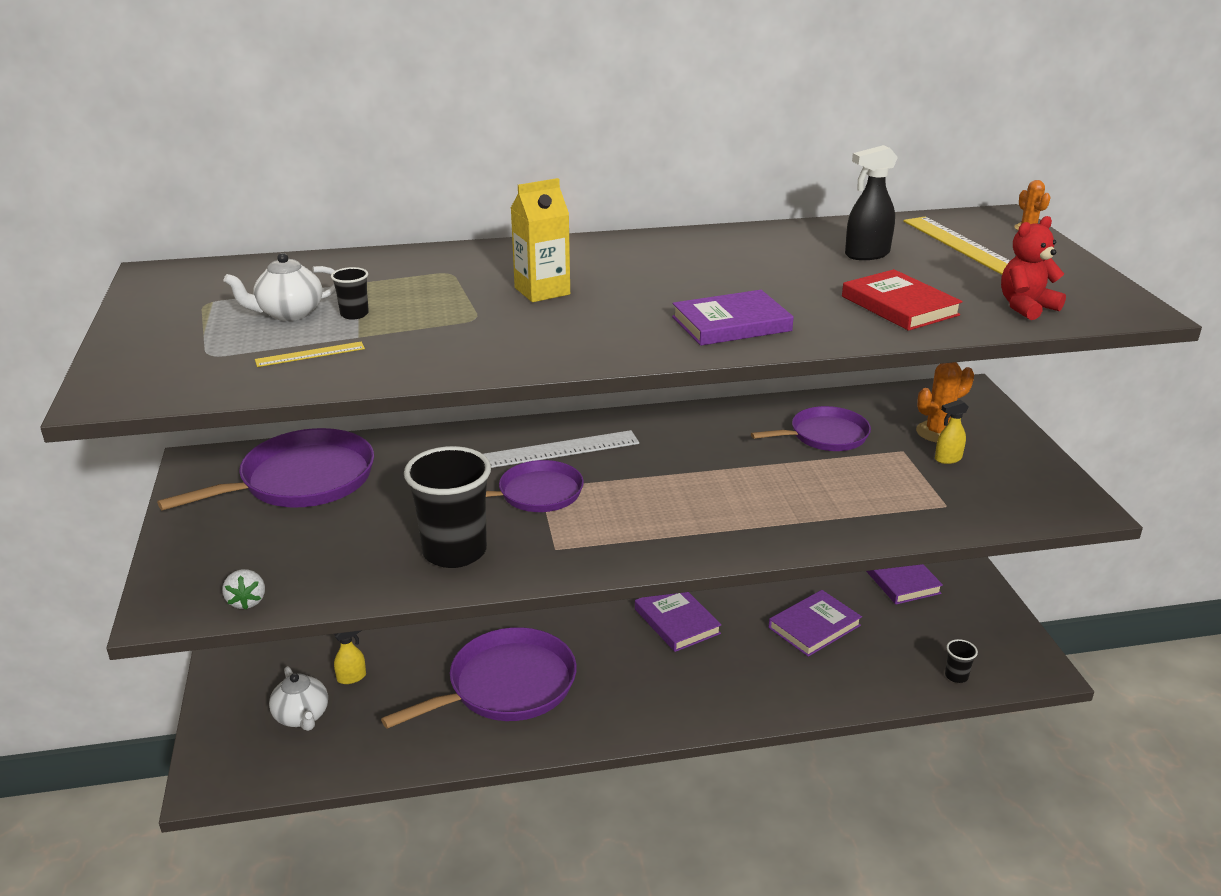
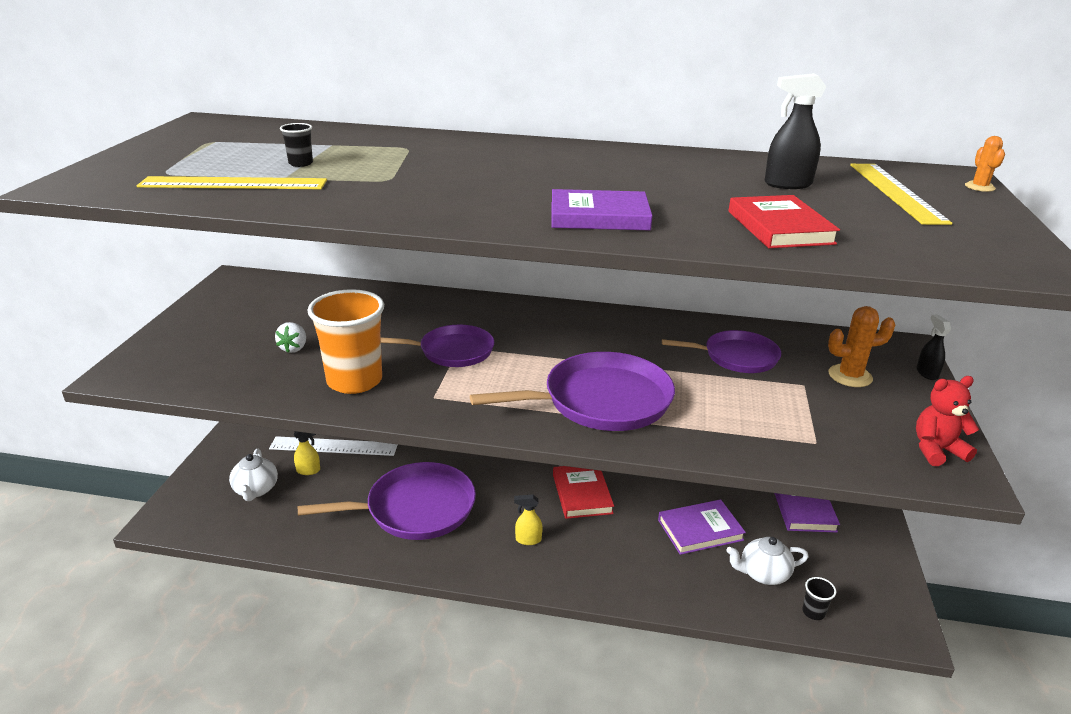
camera: 20 degrees right, 0 degrees up
(247, 601) = (178, 381): white strawberry -> white strawberry (294, 348)
(289, 313) = (255, 156): white teapot -> white teapot (763, 574)
(301, 480) = (290, 305): purple pan -> purple pan (600, 401)
(310, 354) = (234, 183): yellow ruler -> yellow ruler, size x2.00
(454, 551) = (354, 381): black cup -> orange cup
(542, 291) = (464, 169): yellow carton -> none
(558, 450) = (496, 322): white ruler -> white ruler (334, 446)
(677, 621) = (582, 494): purple book -> red book
(947, 459) = (845, 401): yellow spray bottle -> yellow spray bottle (528, 540)
(1001, 414) = (926, 373): none -> black spray bottle
(1026, 307) = (917, 249): red teddy bear -> red teddy bear (936, 450)

